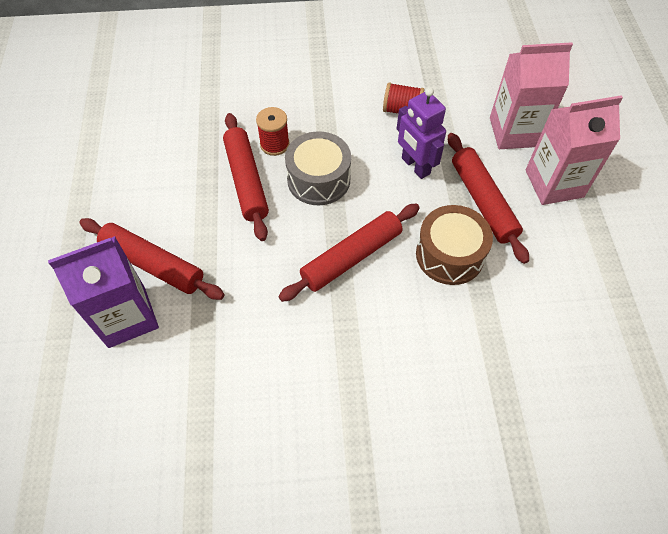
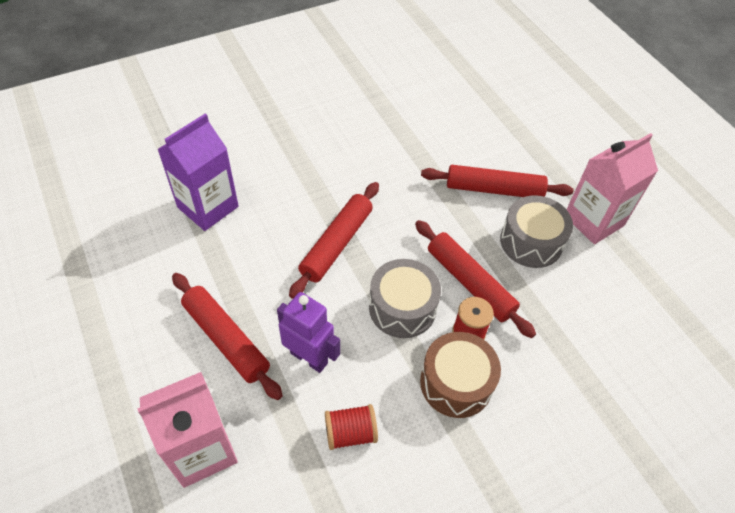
camera: 155 degrees right, 5 degrees down
(127, 317) = (483, 152): purple carton -> purple carton (208, 207)
(162, 198) = (531, 242): none -> grey drum
(449, 255) = (248, 273): brown drum -> brown drum (456, 383)
(554, 183) = (148, 389): pink carton -> pink carton (593, 220)

